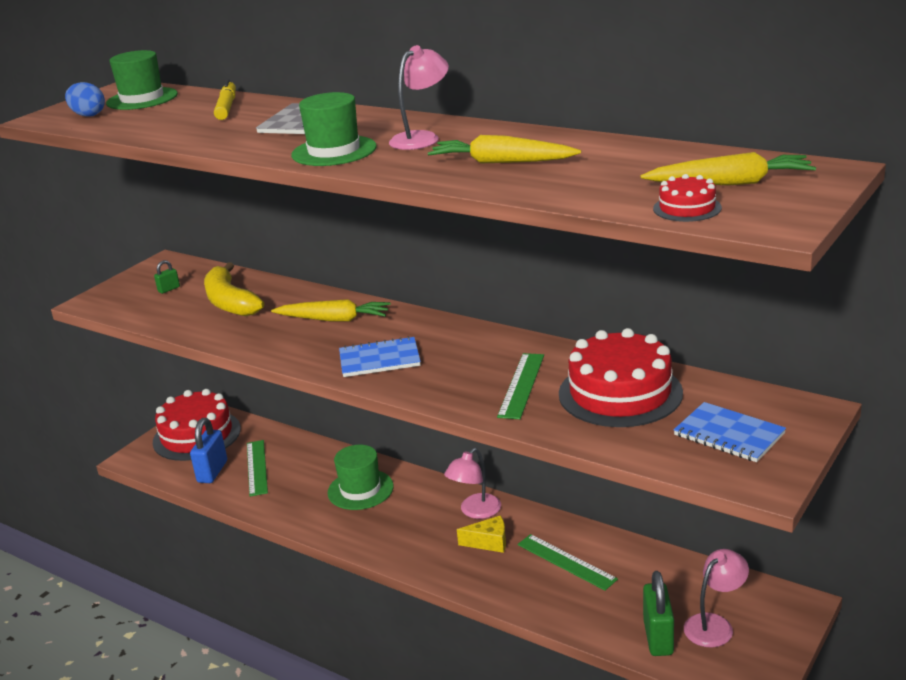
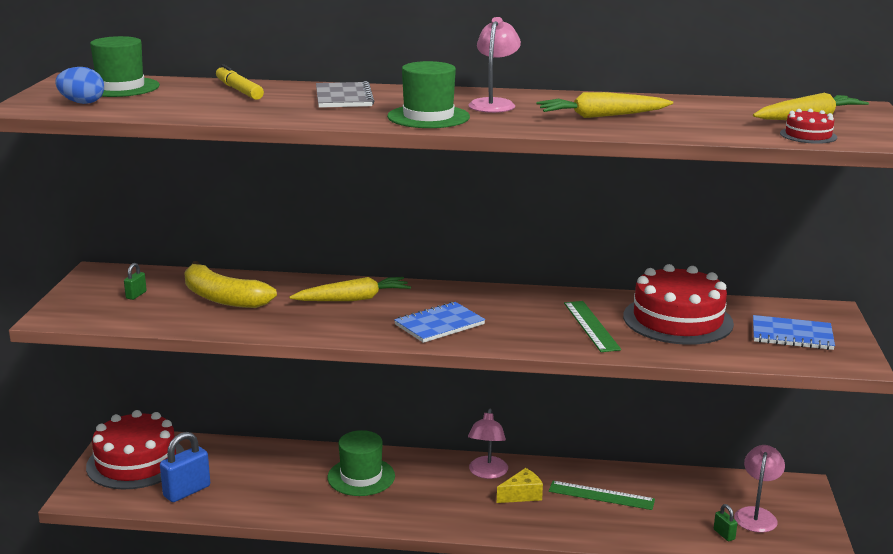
camera: 30 degrees left, 5 degrees down
(212, 472) = (187, 491): blue padlock -> blue padlock turned 60 degrees clockwise
(256, 467) = (233, 478): green ruler -> none
(658, 637) = (724, 534): green padlock -> green padlock, size x0.49

